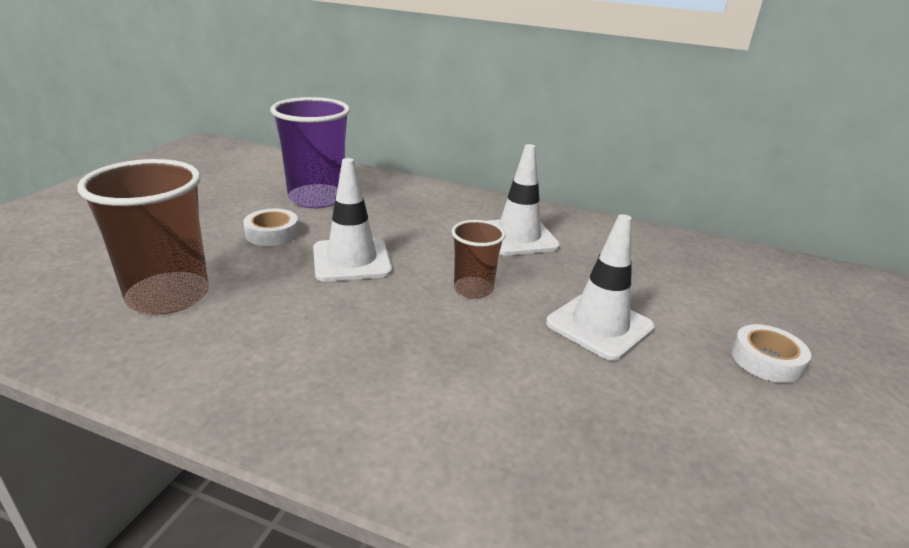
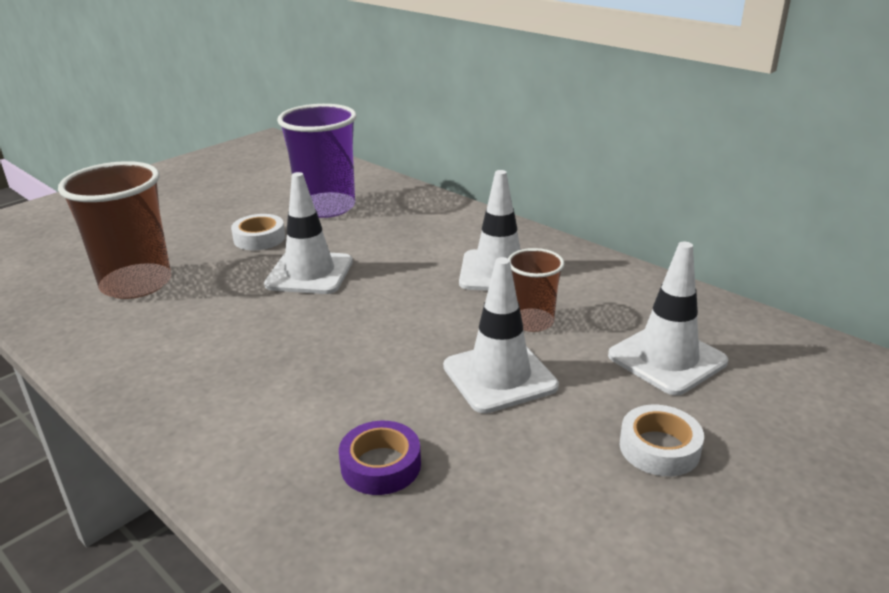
camera: 25 degrees right, 0 degrees up
(473, 289) = (401, 319): brown cup -> brown cup (532, 322)
(576, 429) = (380, 465): none -> purple tape
(704, 288) = (667, 359): none -> white traffic cone

